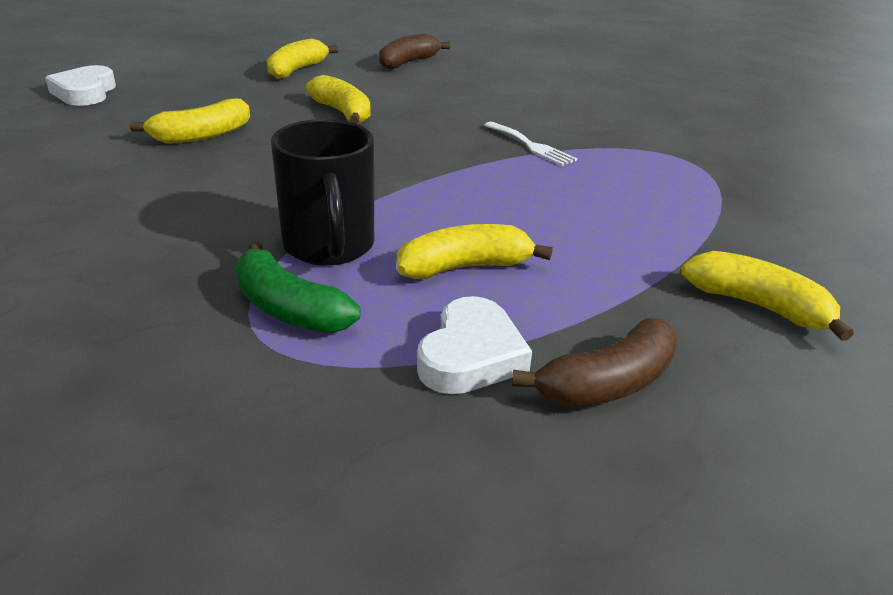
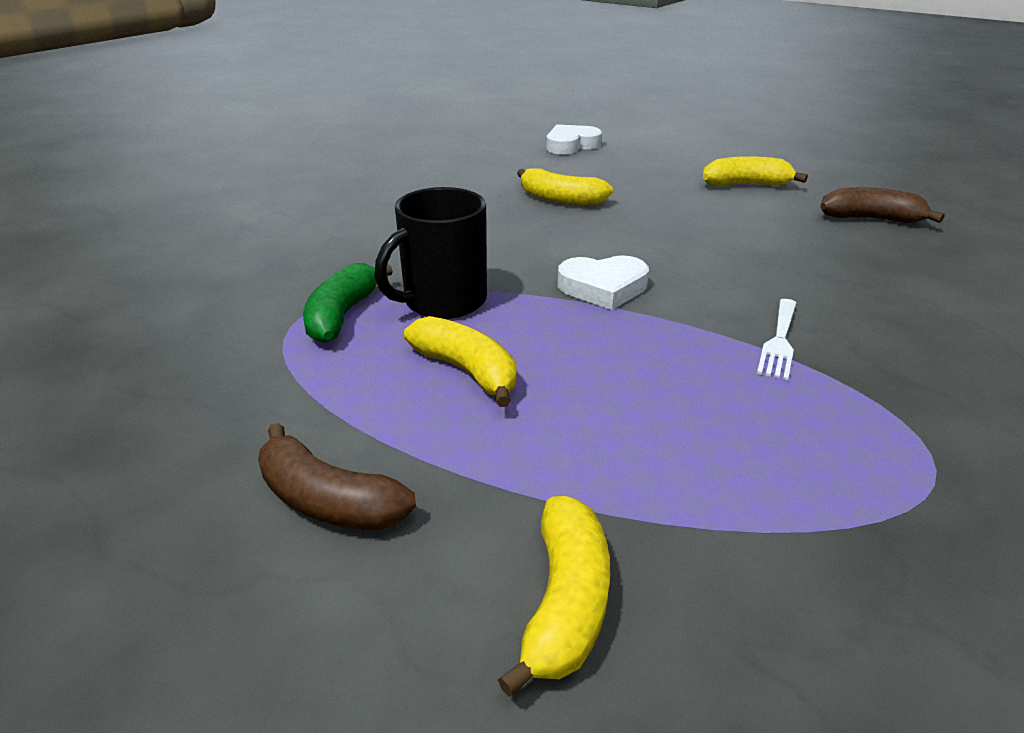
camera: 65 degrees right, 0 degrees up
(343, 113) = (690, 230): yellow banana -> none
(471, 355) = (329, 412): white heart -> white heart (603, 288)

